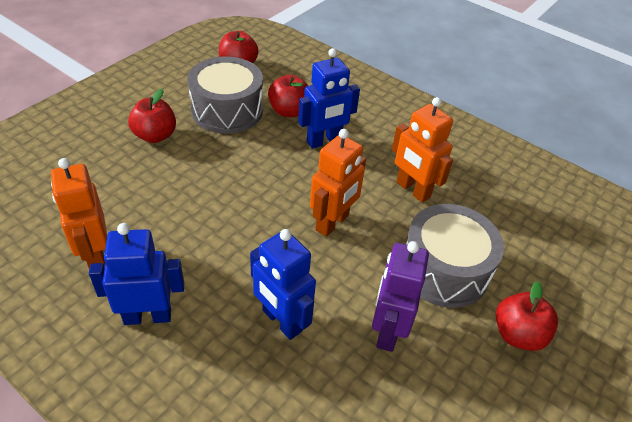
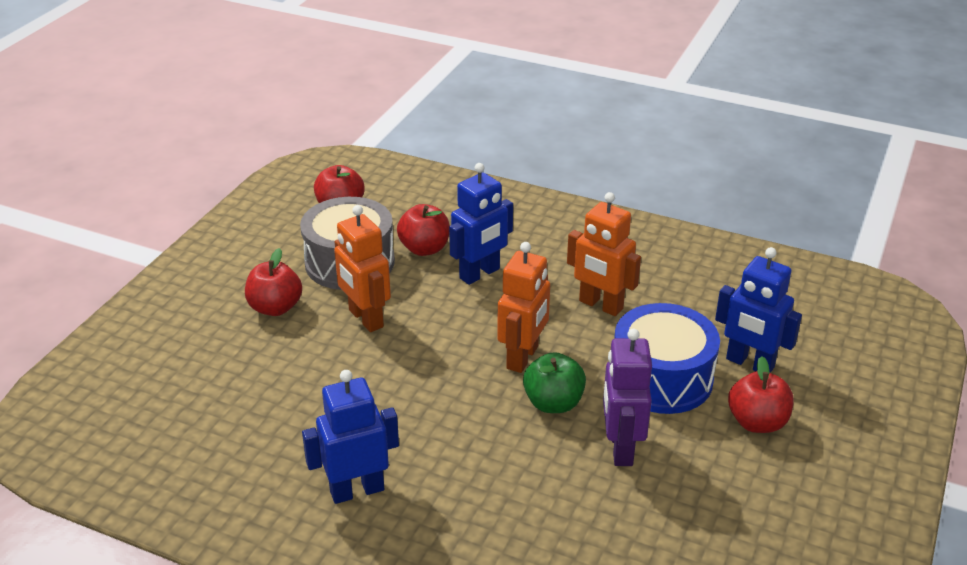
camera: 10 degrees left, 10 degrees down
(95, 255) = (268, 445): orange robot -> orange robot (365, 319)
(281, 321) = (505, 463): blue robot -> blue robot (749, 363)
(343, 272) = (553, 403): none -> green apple
(444, 269) = (661, 378): grey drum -> blue drum

